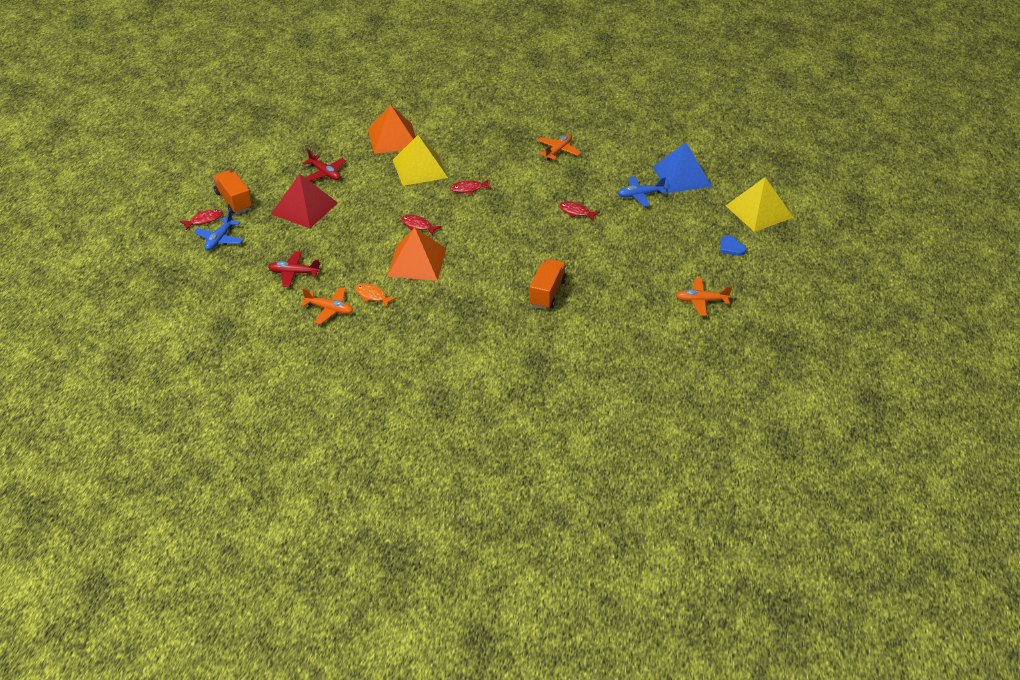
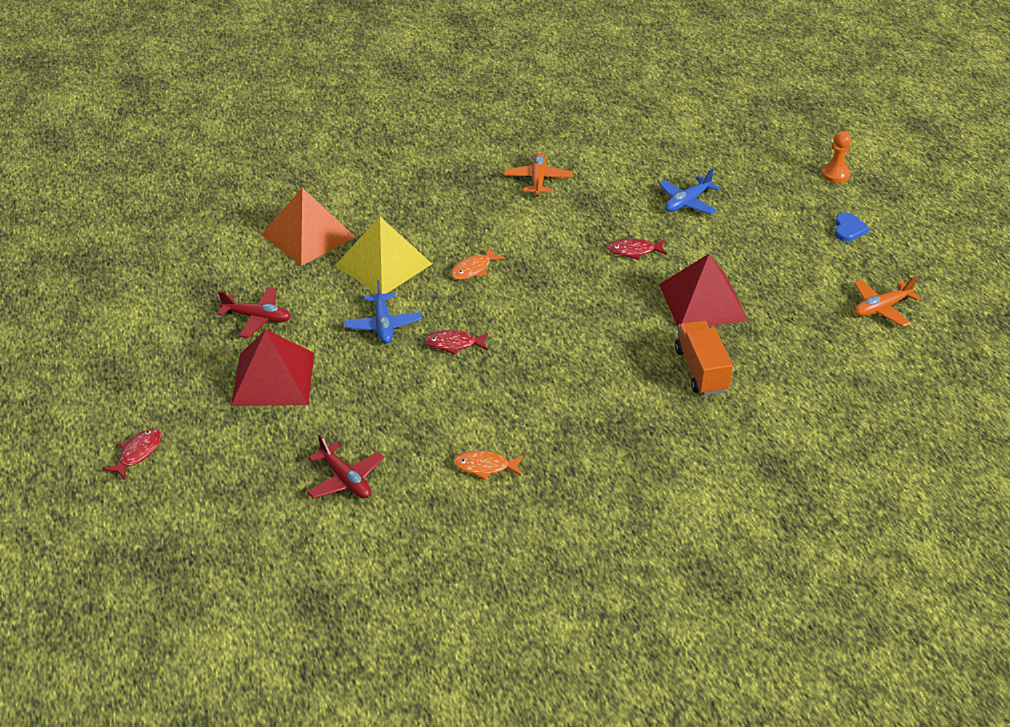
camera: 30 degrees left, 0 degrees up
(220, 239) = (188, 473): blue plane -> blue plane (383, 325)
(234, 201) = (158, 407): orange truck -> none
(294, 273) = (345, 479): red plane -> red plane turned 105 degrees counterclockwise
(329, 309) = (444, 511): orange plane -> none
(417, 262) = (499, 395): orange pyramid -> none
(469, 189) = (473, 269): red fish -> orange fish
(588, 256) = (702, 302): none -> red pyramid
(682, 176) = (711, 161): blue pyramid -> none
(731, 247) = (848, 229): blue heart -> blue heart turned 105 degrees counterclockwise
(759, 211) = (835, 174): yellow pyramid -> orange pawn

